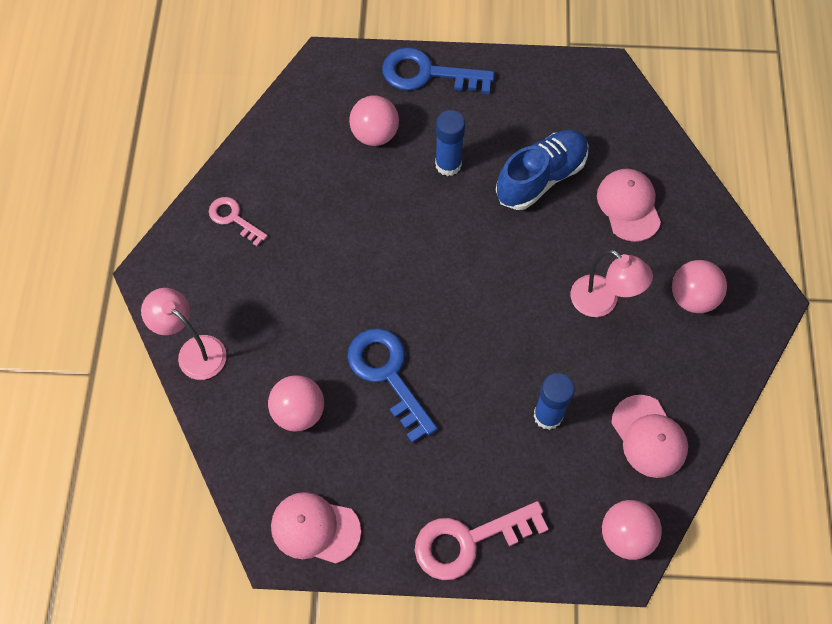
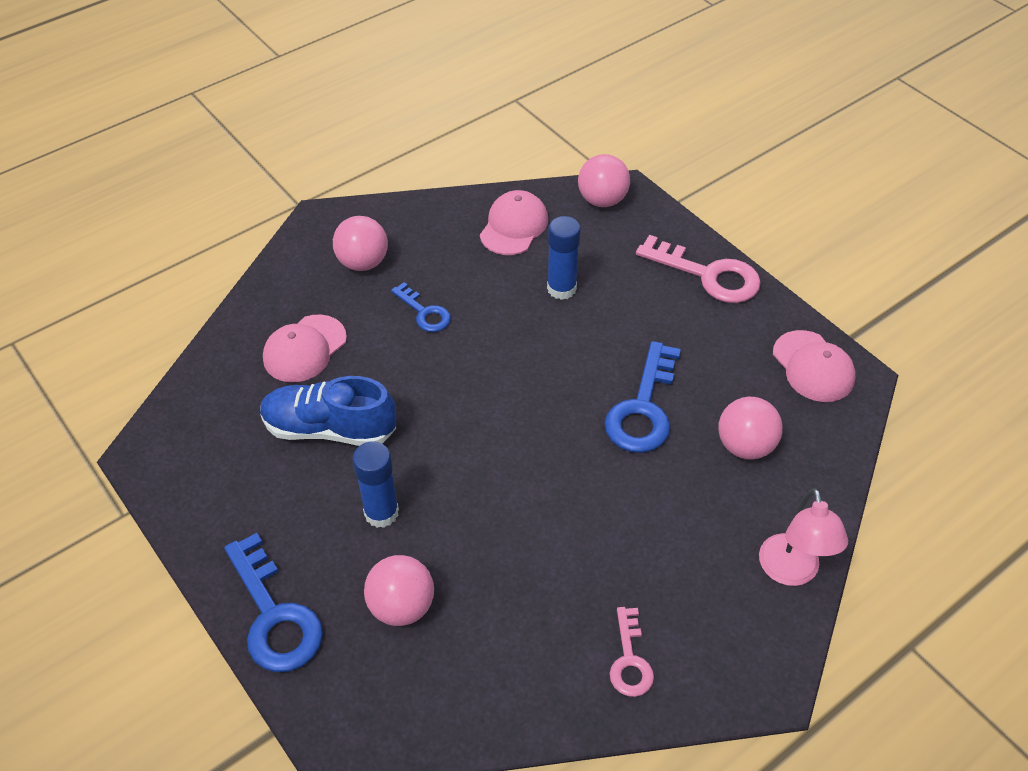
camera: 130 degrees left, 15 degrees down
(602, 302) = (424, 312): pink lamp -> blue key

